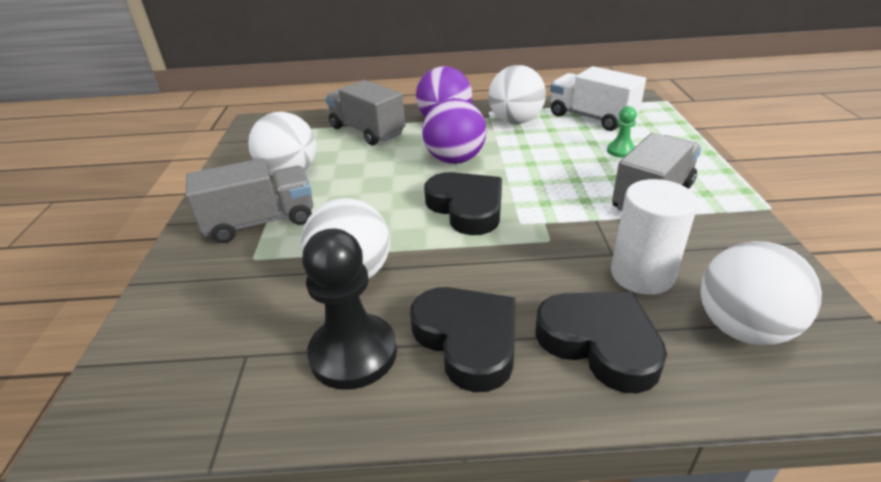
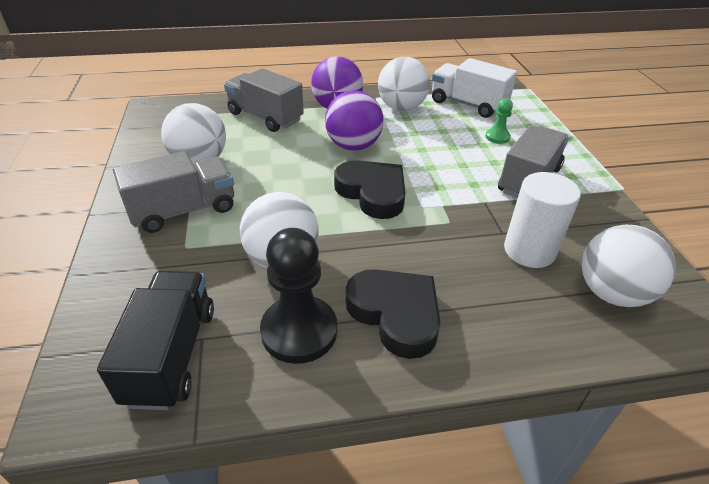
camera: 10 degrees left, 5 degrees up
(209, 371) = (172, 354): none -> black truck
(600, 343) = (504, 311): black heart -> none

